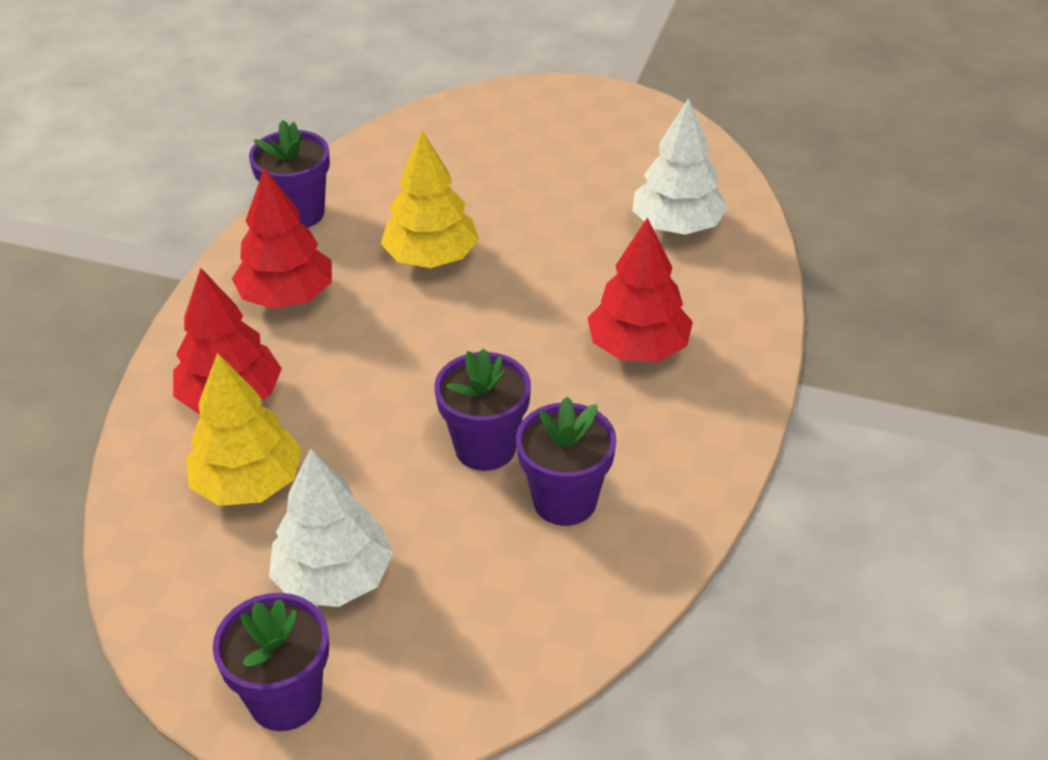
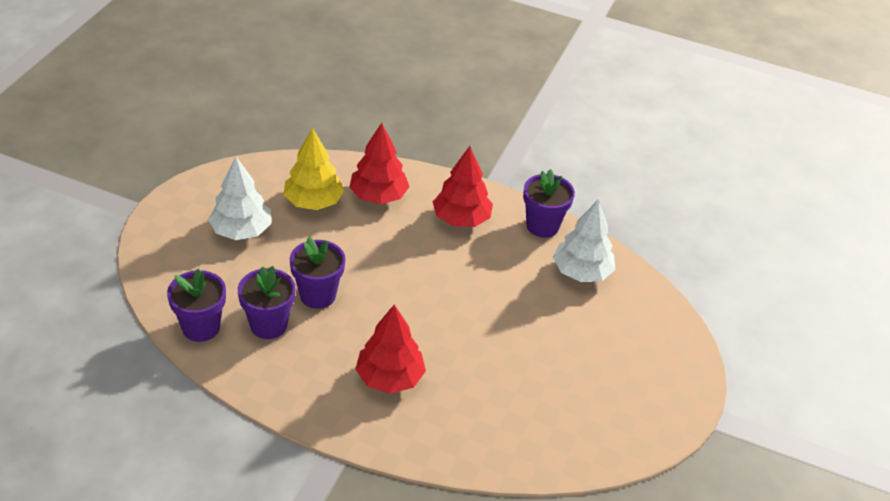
camera: 90 degrees right, 0 degrees up
(285, 699) = (175, 212): purple flower pot -> purple flower pot (201, 327)
(431, 258) = (492, 285): yellow tree -> none
(677, 225) = (518, 421): white tree -> white tree (581, 272)

